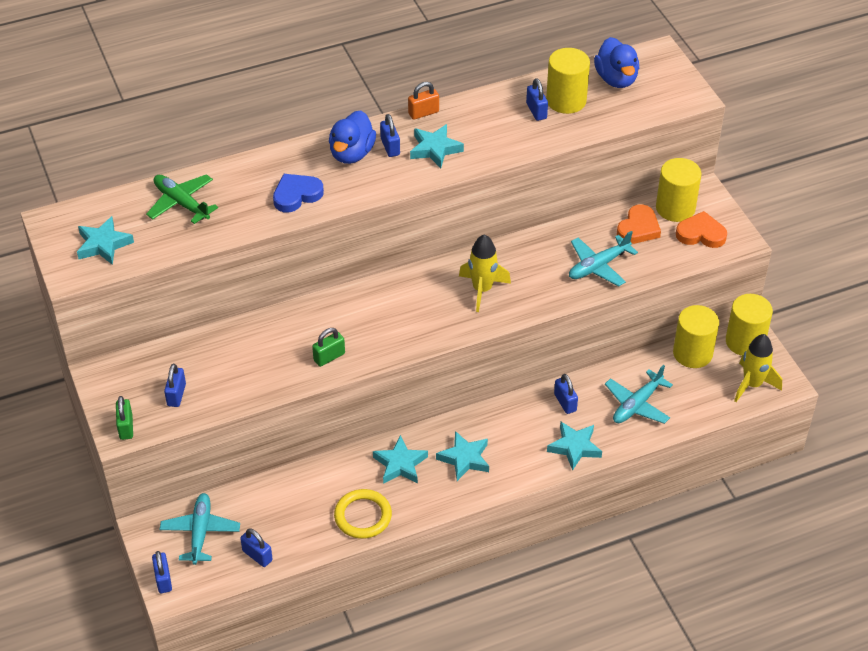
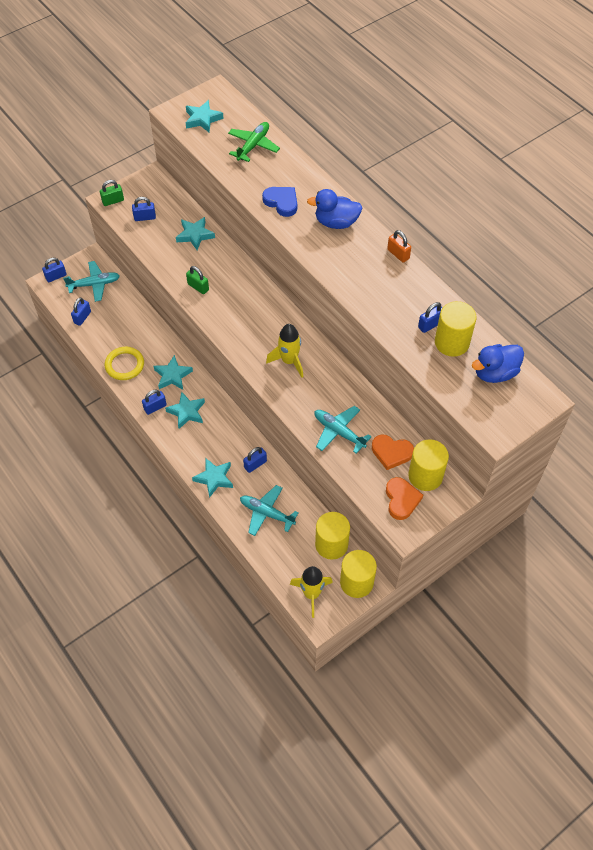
camera: 75 degrees right, 10 degrees up
(390, 147) = (352, 243): blue padlock -> blue padlock (155, 407)
(435, 149) = (360, 270): turquoise star -> turquoise star (195, 235)

